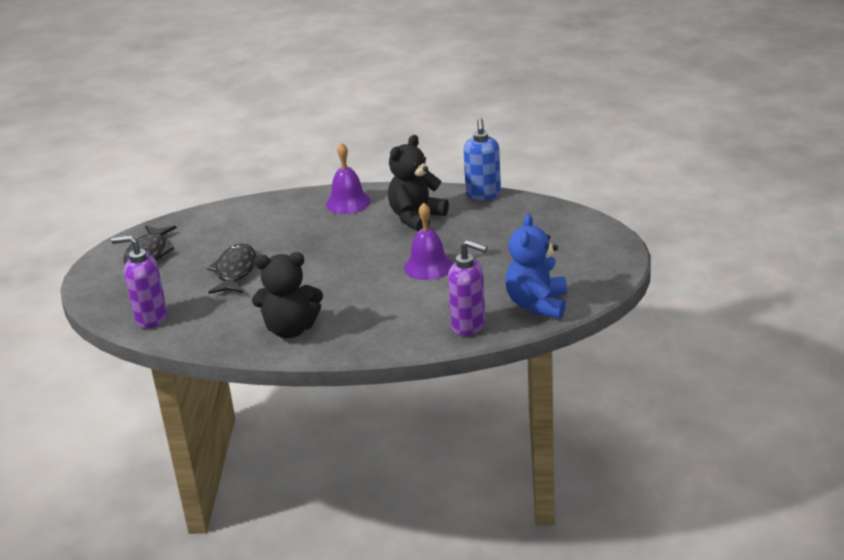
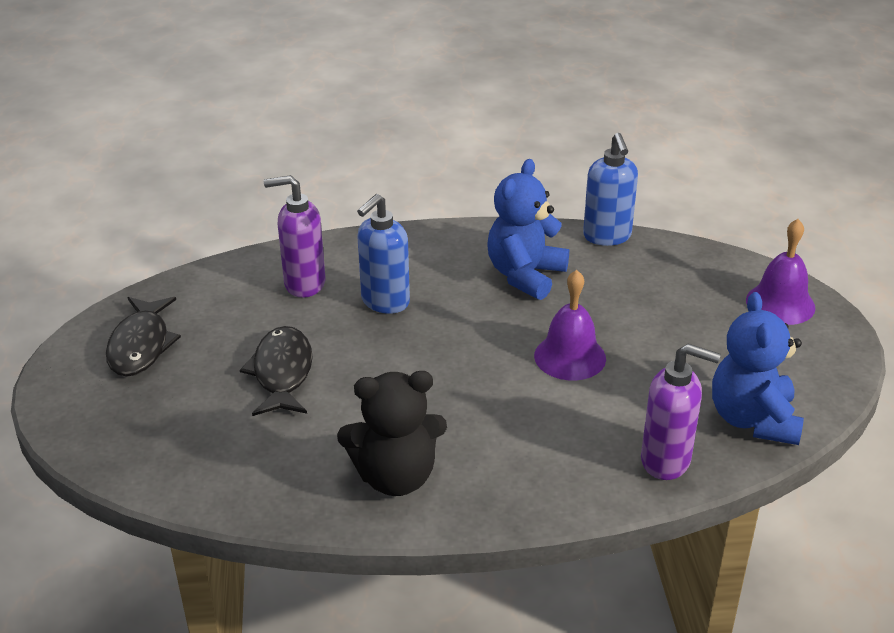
camera: 10 degrees left, 5 degrees up
(150, 318) = (168, 463): purple soap dispenser -> purple soap dispenser (304, 284)
(315, 232) = (384, 302): none -> blue soap dispenser
(348, 202) = (419, 252): purple bell -> purple bell (780, 303)
(416, 218) = (525, 275): black teddy bear -> blue teddy bear

